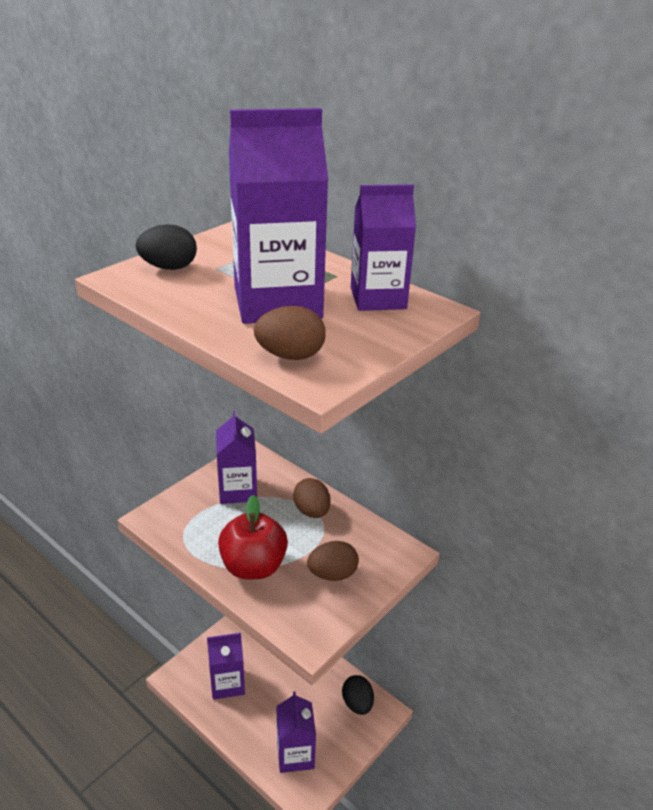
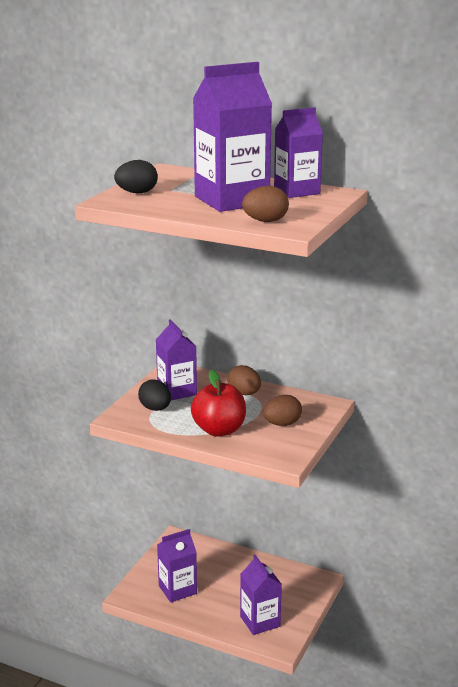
camera: 15 degrees left, 10 degrees down
(357, 704) = (296, 579): black egg -> black egg (155, 409)

